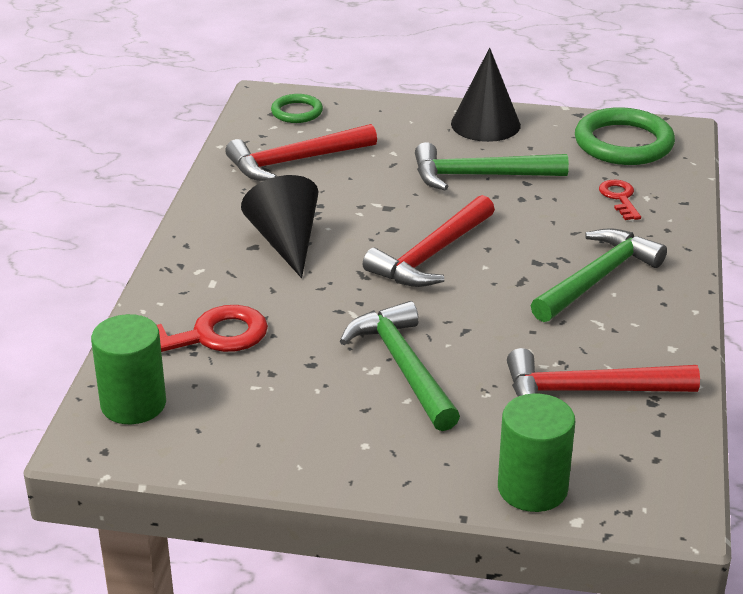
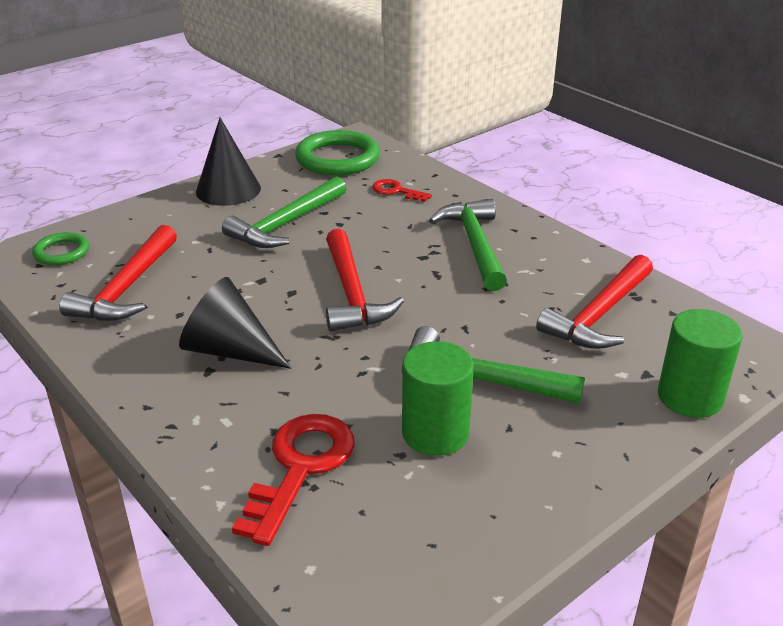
camera: 50 degrees left, 0 degrees up
(133, 404) = (344, 570): green cylinder -> green cylinder (435, 433)

